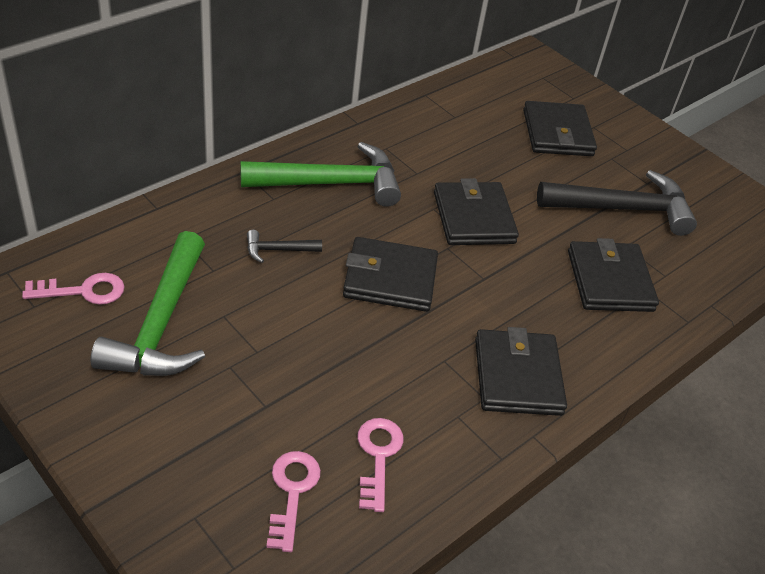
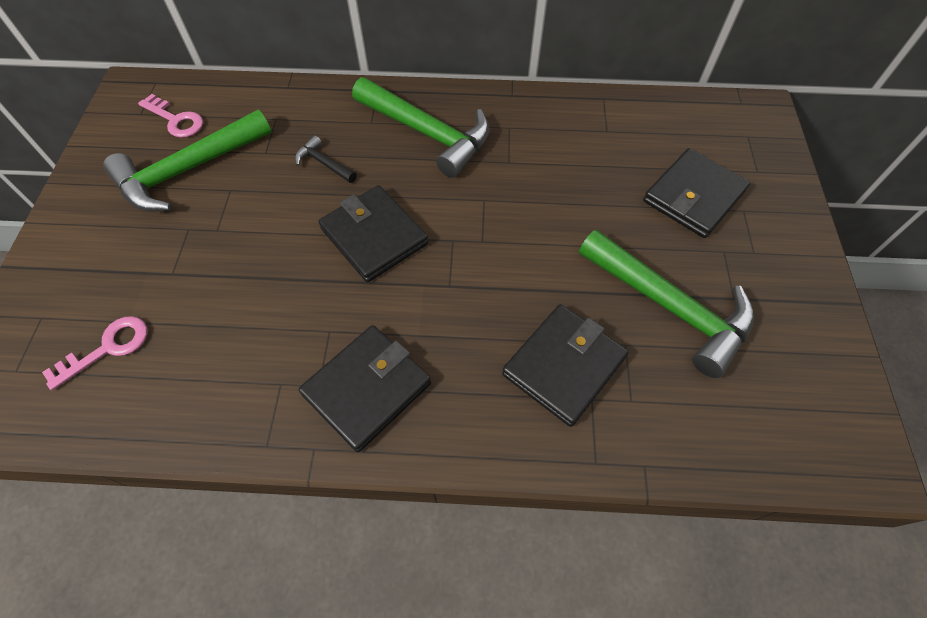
camera: 50 degrees right, 15 degrees up
(378, 456) = (188, 368): pink key -> none
(473, 218) = (508, 228): black wallet -> none
(622, 209) = (669, 307): black hammer -> green hammer

